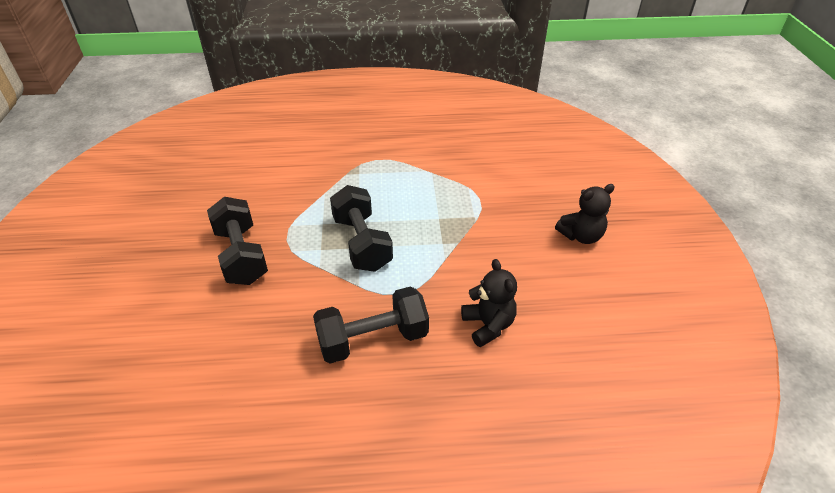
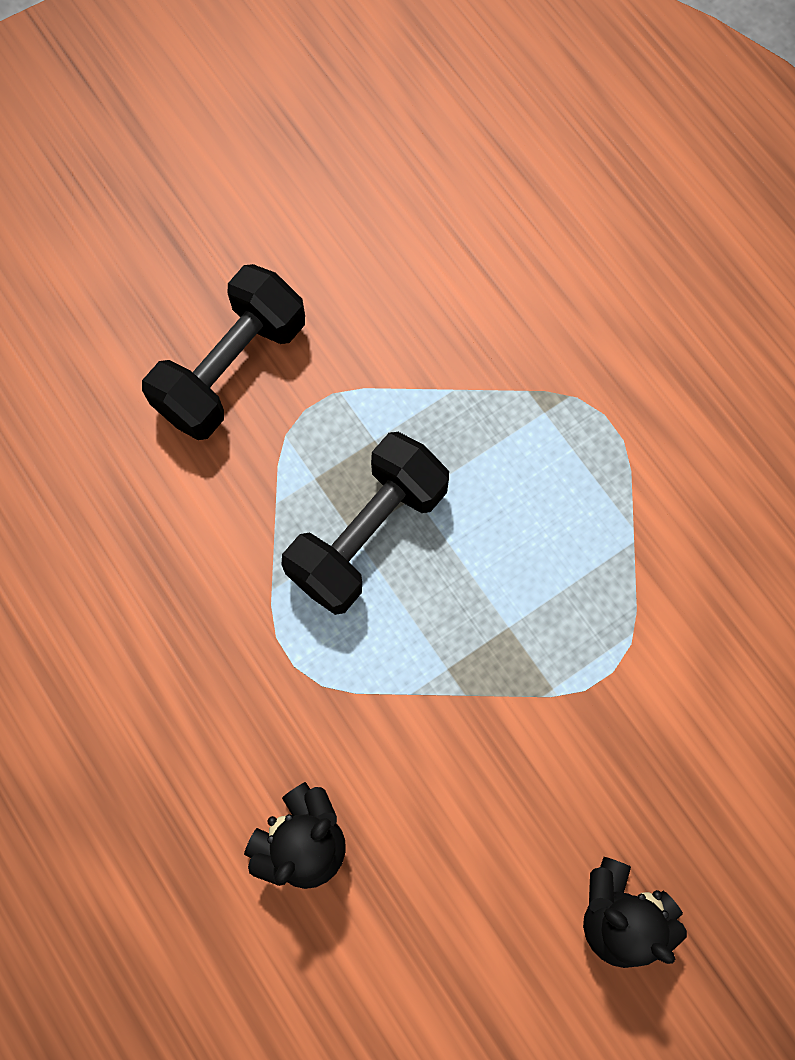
camera: 60 degrees right, 30 degrees up
(373, 339) = (179, 678): black dumbbell -> none

